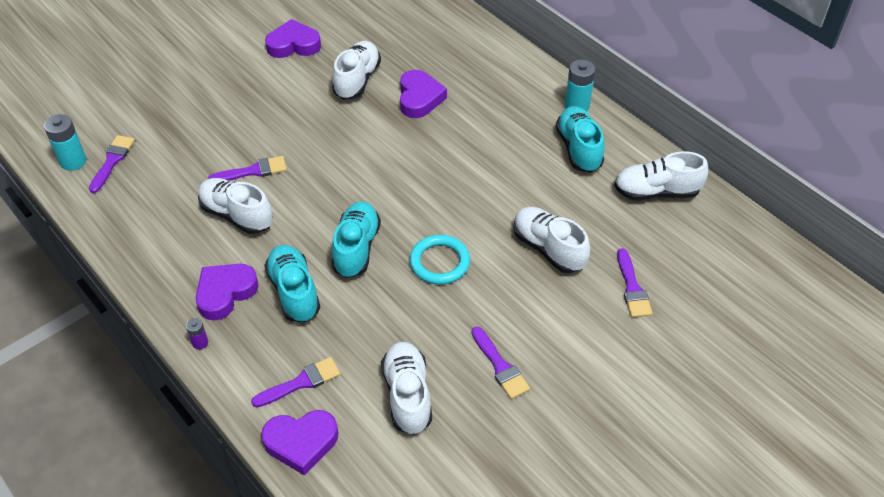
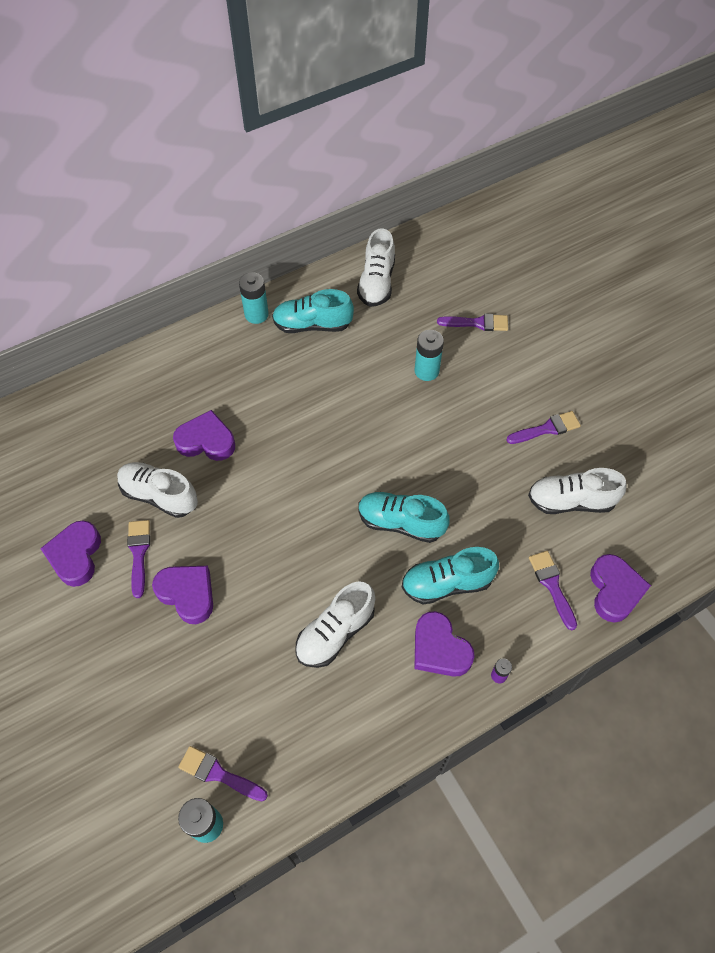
camera: 80 degrees left, 10 degrees up
(253, 171) = (274, 612): purple brush -> purple brush (139, 553)
(265, 114) = (187, 594): none -> purple heart
(439, 262) = (429, 455): turquoise ring -> none
(548, 248) = (426, 371): white shoe -> turquoise battery

